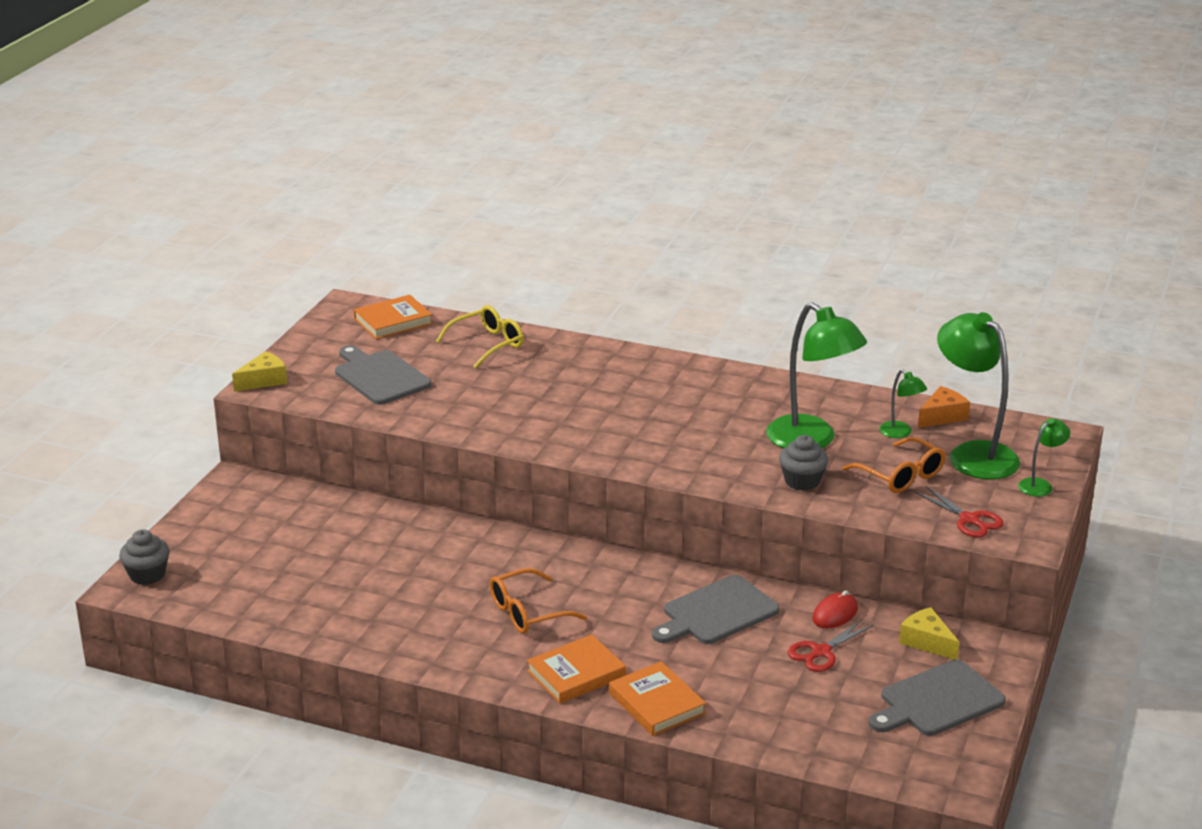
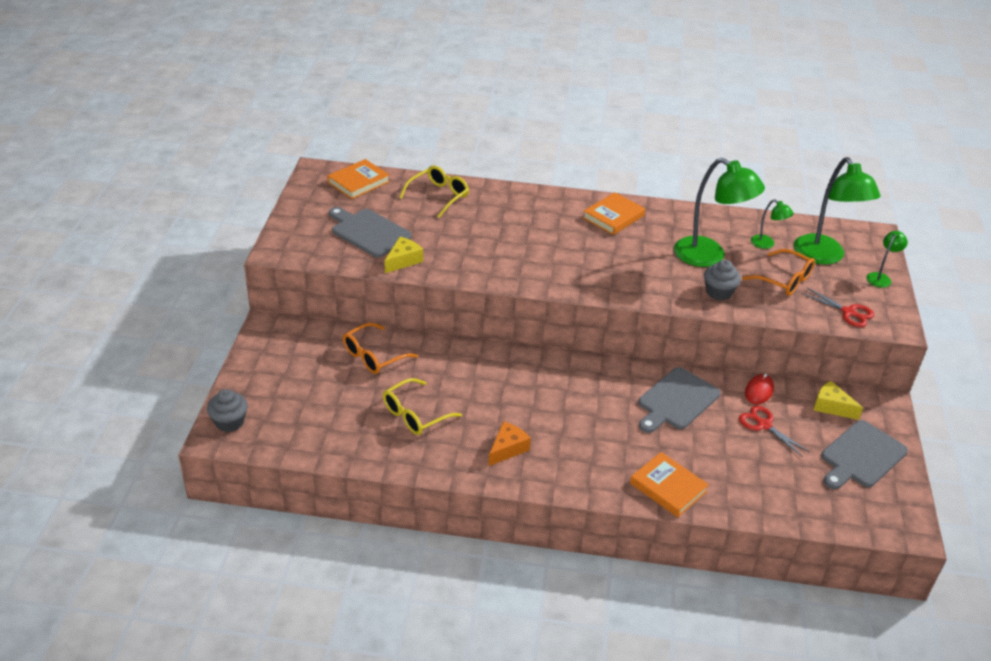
camera: 15 degrees left, 10 degrees up
(264, 380) = (279, 244): yellow cheese -> yellow cheese (403, 261)
(372, 591) = (415, 415): none -> yellow glasses
(527, 612) = (540, 419): orange glasses -> orange glasses (373, 356)
(576, 674) = (598, 469): orange book -> orange book (613, 217)
(821, 652) = (764, 425): red scissors -> red scissors turned 105 degrees clockwise
(942, 416) = (788, 227): orange cheese -> orange cheese (507, 449)
(973, 454) = (824, 256): green lamp -> green lamp turned 150 degrees counterclockwise

